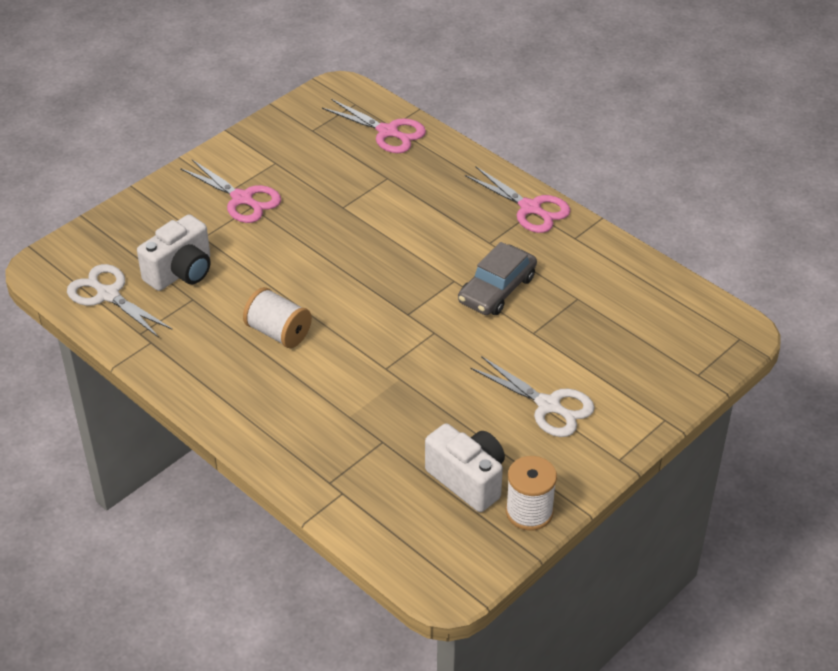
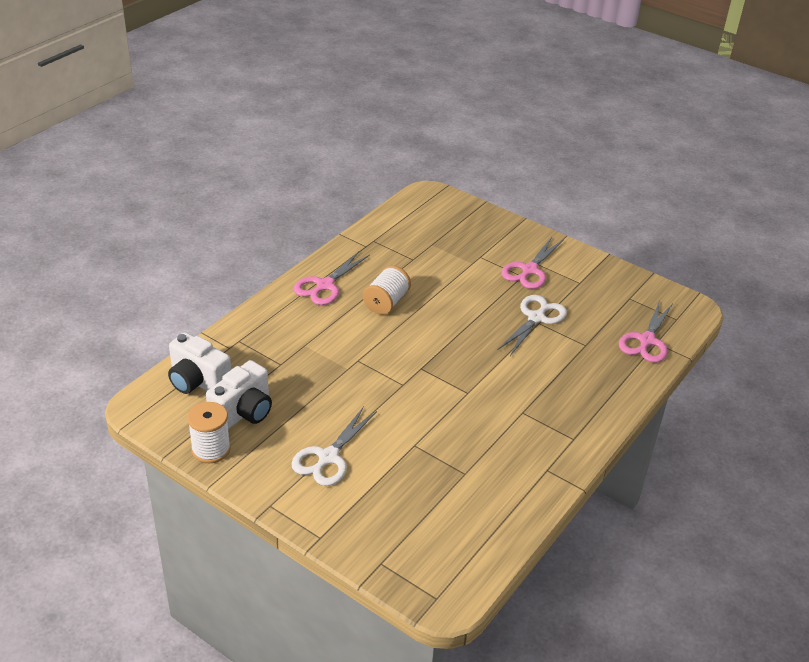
camera: 80 degrees right, 5 degrees down
(108, 295) = (408, 222): white scissors -> white scissors (536, 318)
(181, 272) = (439, 251): white camera -> white camera (198, 382)
(497, 289) = (463, 419): grey car -> none
(530, 208) = (578, 437): pink scissors -> pink scissors (325, 285)

